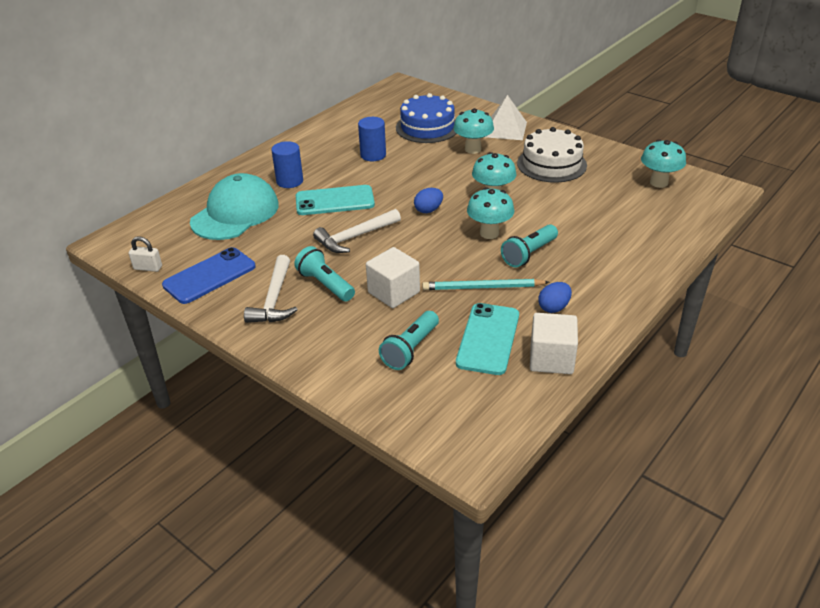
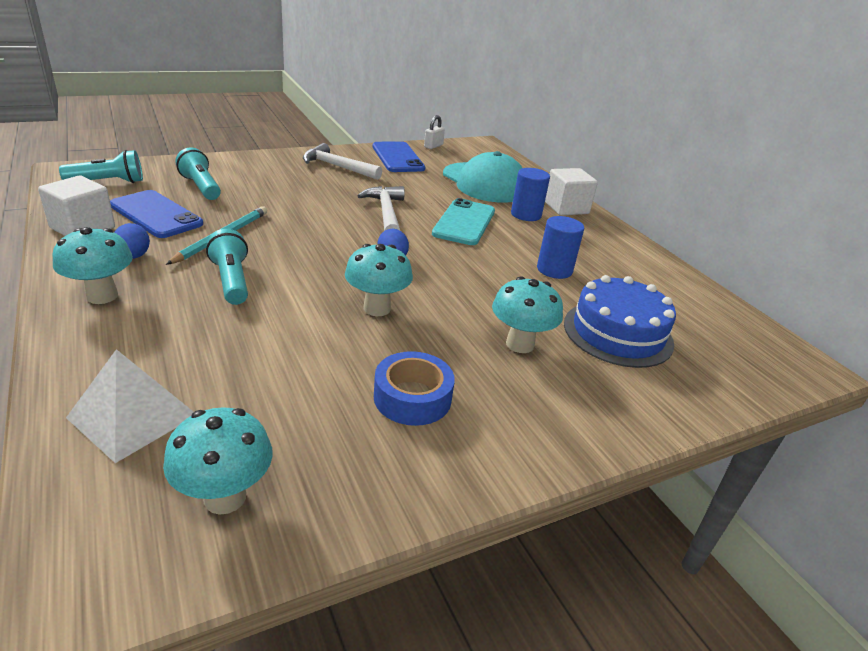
camera: 110 degrees right, 5 degrees down
(325, 284) = (330, 185): turquoise flashlight -> turquoise flashlight (108, 182)
(393, 292) = (279, 202): white cube -> white cube (566, 208)
(488, 339) = (156, 214): turquoise phone -> blue phone
(489, 233) = (302, 275): turquoise mushroom -> turquoise mushroom (102, 296)
(505, 129) = (572, 405): white pyramid -> white pyramid (132, 416)
(551, 164) = (412, 398): white cake -> blue tape

